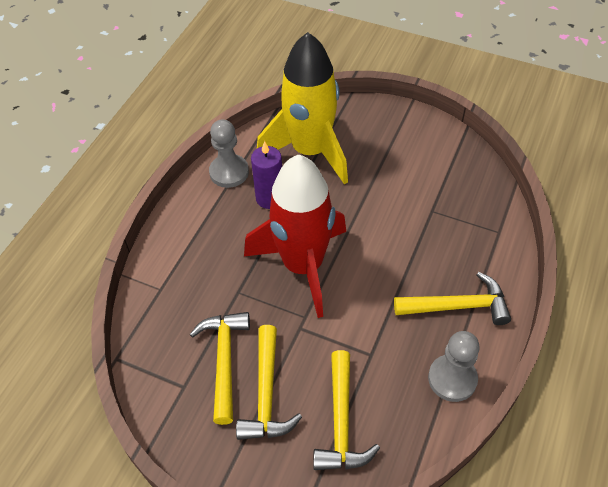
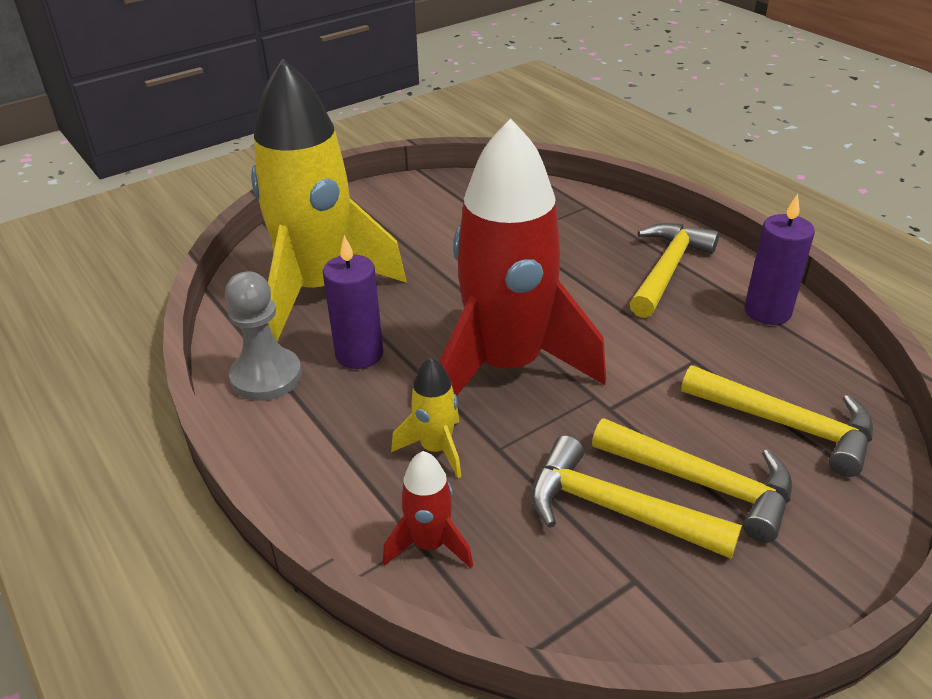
camera: 60 degrees left, 15 degrees down
(161, 295) = (429, 544): none -> red rocket
(221, 266) = (436, 449): none -> yellow rocket
(452, 379) = (767, 311): grey pawn -> purple candle

